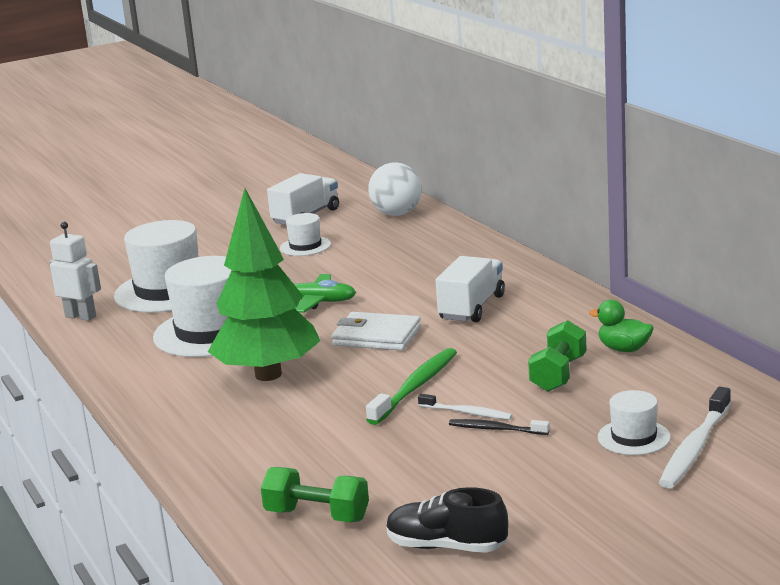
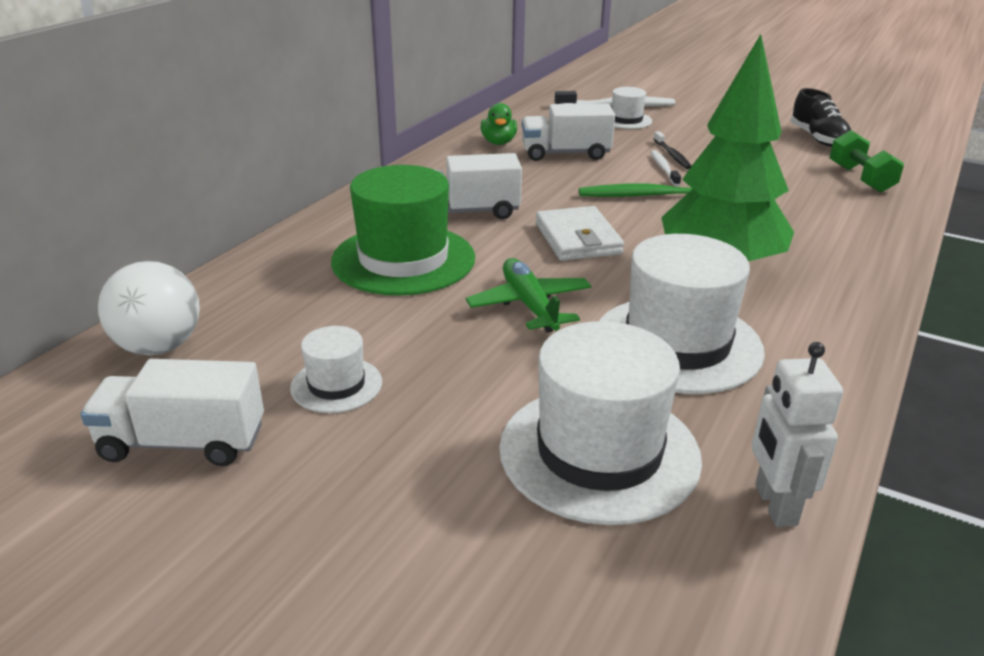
camera: 125 degrees left, 10 degrees up
(420, 276) = (403, 259): none -> green hat
(558, 374) = (565, 154): green dumbbell -> white truck

